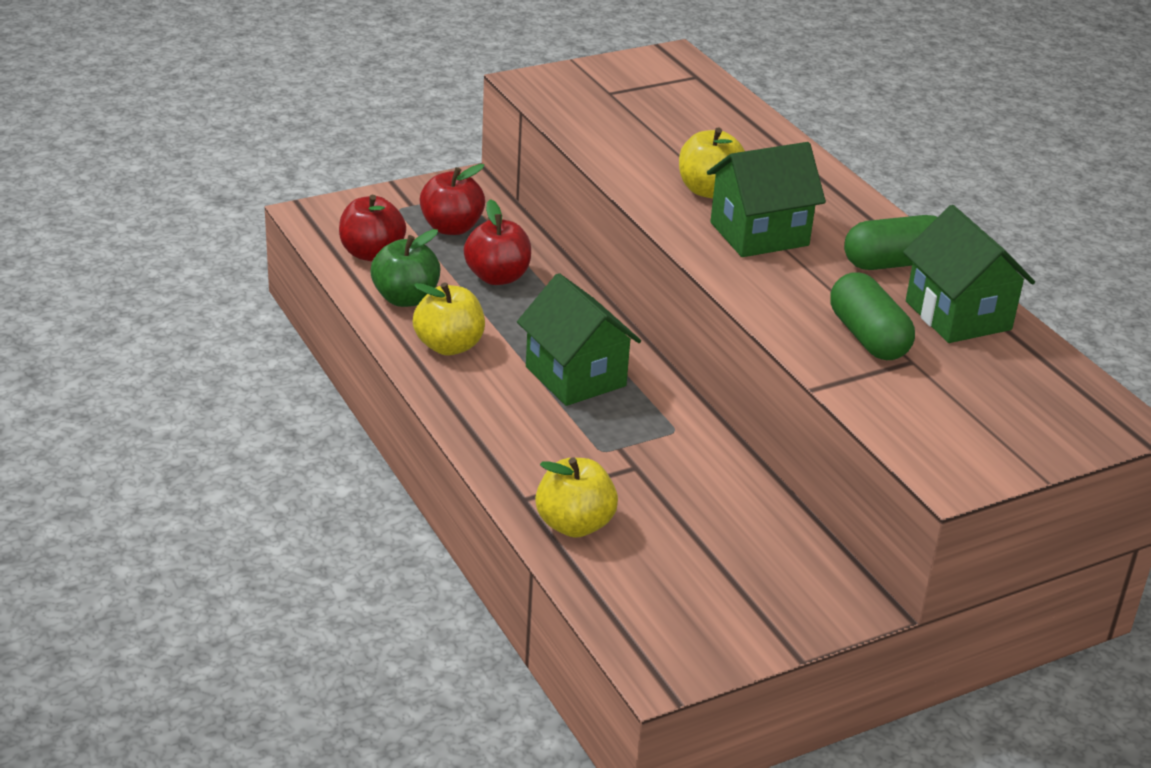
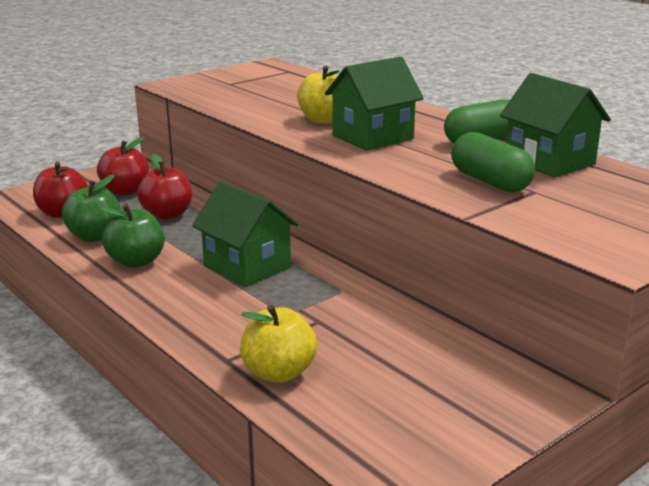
camera: 10 degrees left, 10 degrees down
(449, 346) = (136, 261): yellow apple -> green apple

